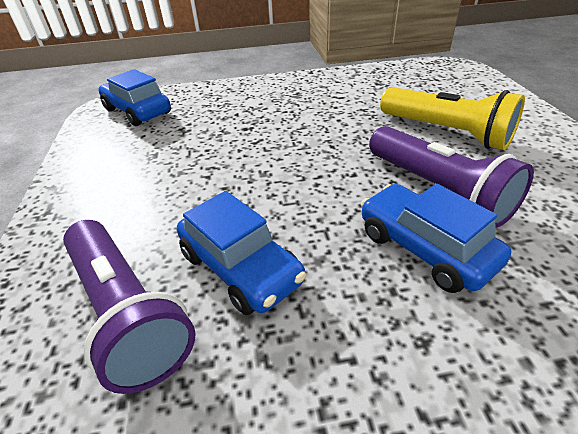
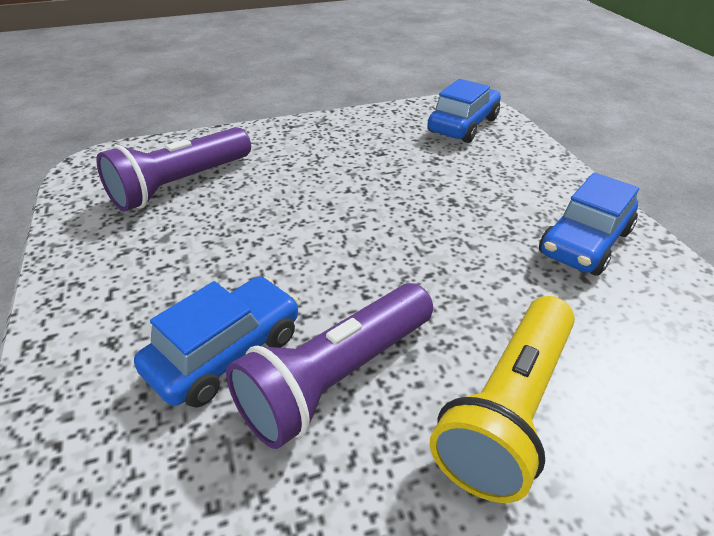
camera: 80 degrees right, 0 degrees up
(240, 268) = (216, 228): blue car -> blue car (584, 242)

